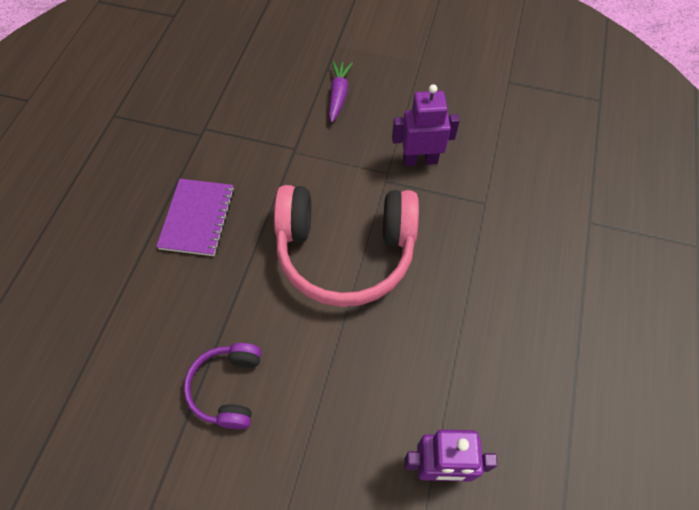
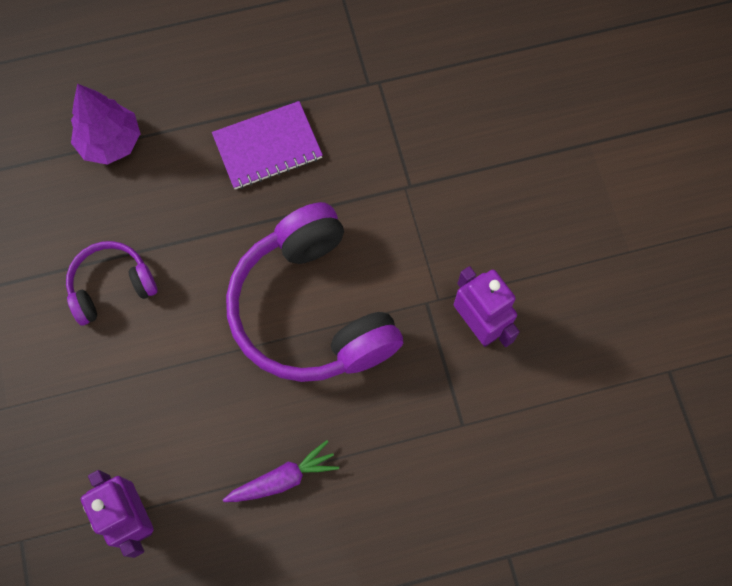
camera: 60 degrees right, 10 degrees up
(102, 327) = (110, 142): none -> purple tree
(338, 95) = (514, 188): purple carrot -> purple carrot (283, 478)
(345, 252) = (311, 310): pink headphones -> purple headphones

